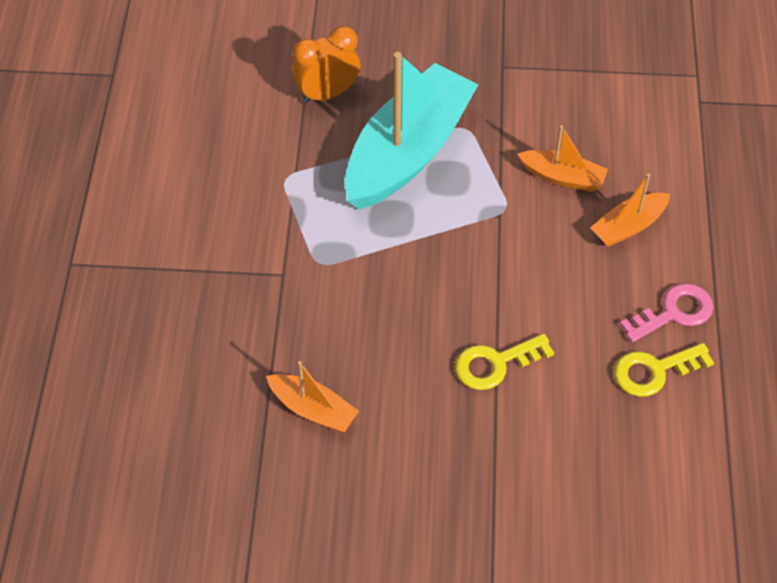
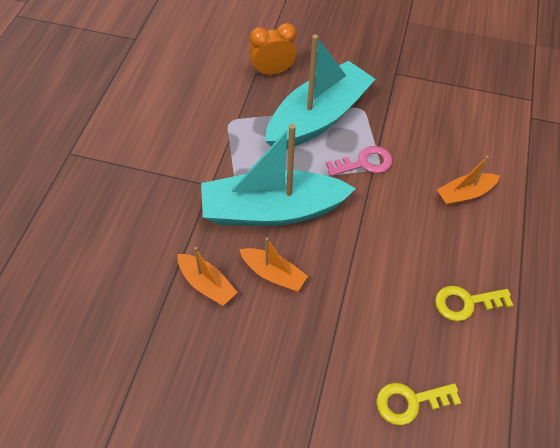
camera: 10 degrees right, 0 degrees up
(375, 295) = (272, 211): none -> turquoise boat
(495, 364) = (347, 275): yellow key -> yellow key (410, 402)
(563, 177) = (423, 152): orange boat -> orange boat (273, 274)
(674, 312) = (488, 262): pink key -> pink key (364, 163)

